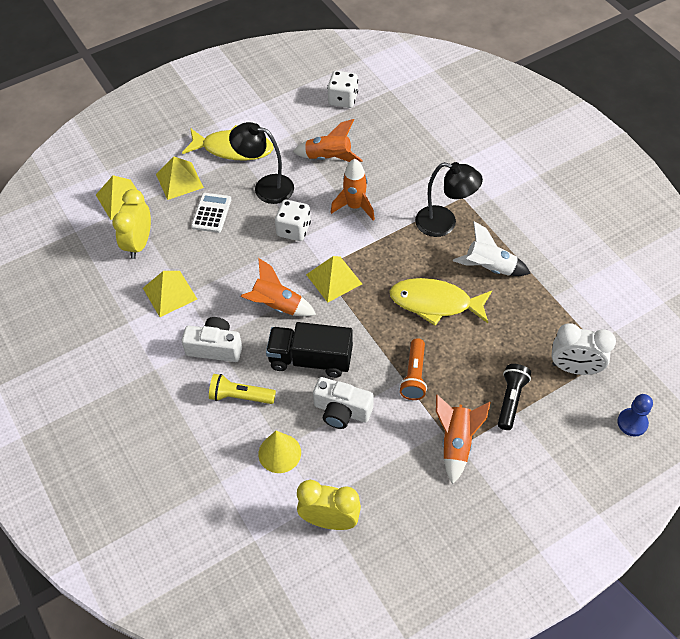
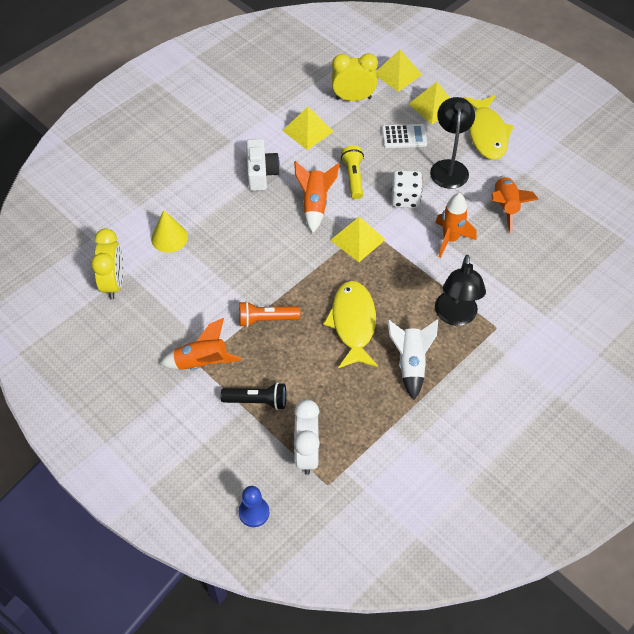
camera: 75 degrees right, 0 degrees up
(240, 396) = (217, 200): yellow flashlight -> yellow flashlight (353, 177)
(310, 359) = (265, 240): black truck -> none
(342, 411) = (218, 272): white camera -> none
(343, 99) = (591, 203): white dice -> none

